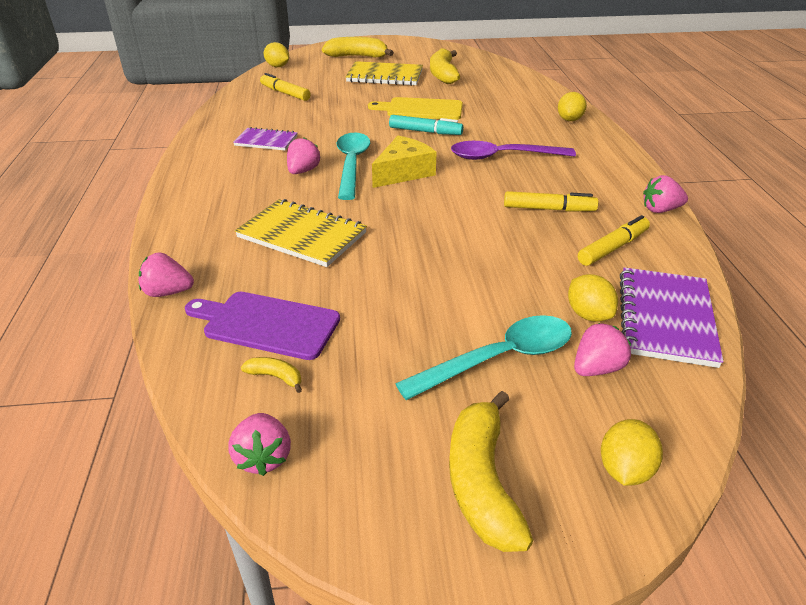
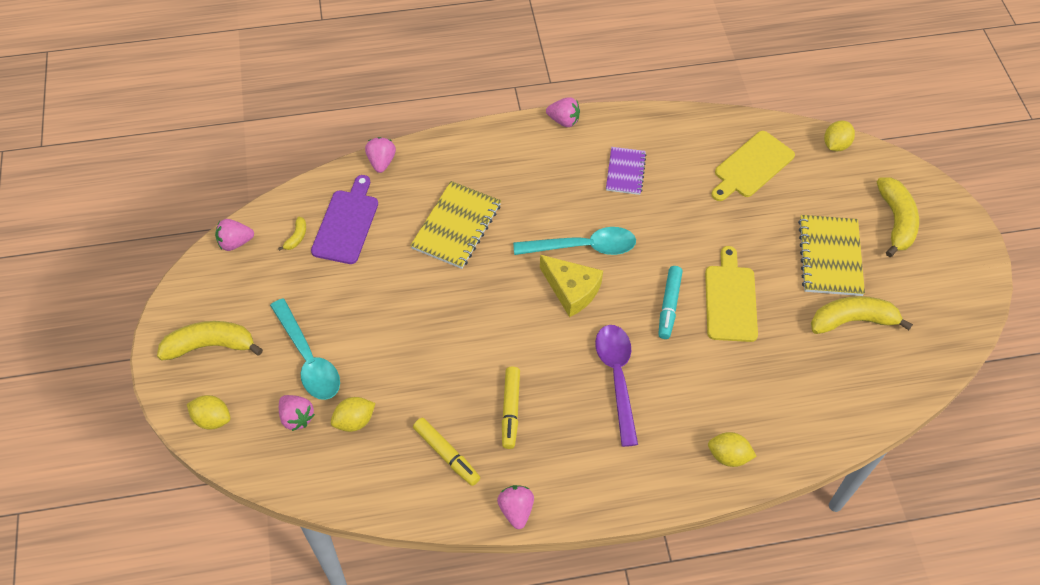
camera: 85 degrees right, 20 degrees up
(285, 93) = (751, 166): yellow marker -> yellow cutting board
(303, 171) = (566, 211): pink strawberry -> pink strawberry (563, 120)
(665, 318) = (349, 475): purple notebook -> none

